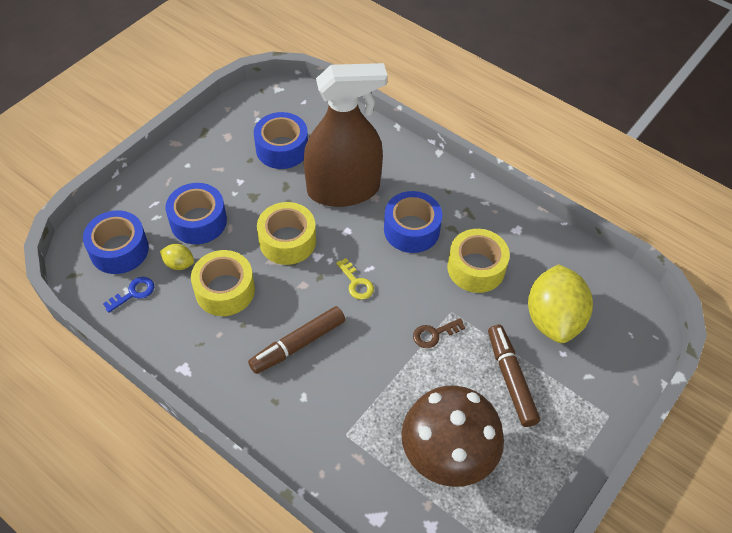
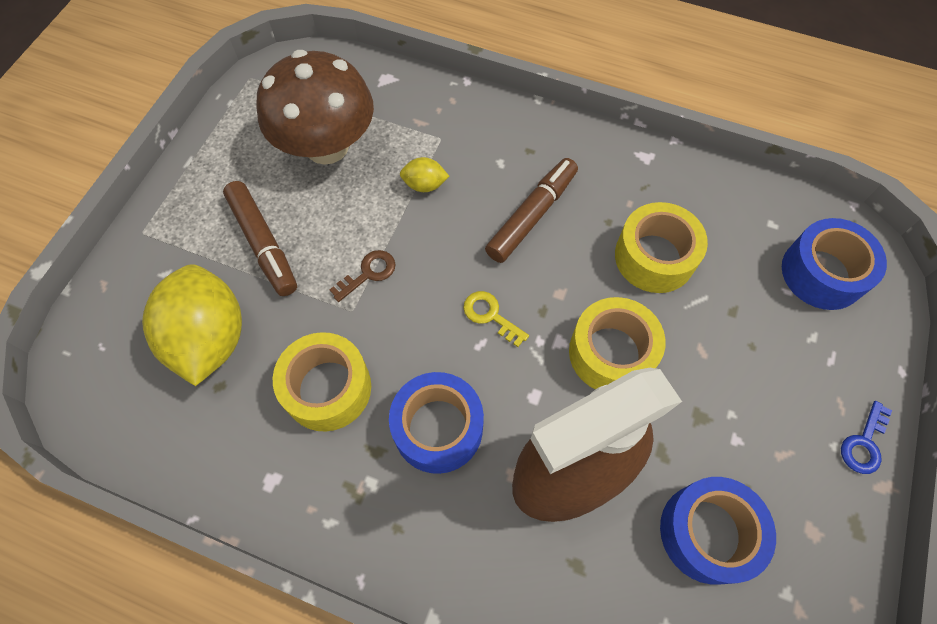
camera: 165 degrees right, 10 degrees up
(133, 293) = (761, 222): blue key -> blue key (864, 443)
(179, 264) = (733, 276): yellow lemon -> yellow lemon (424, 185)
(198, 221) = (751, 347): blue tape -> none

